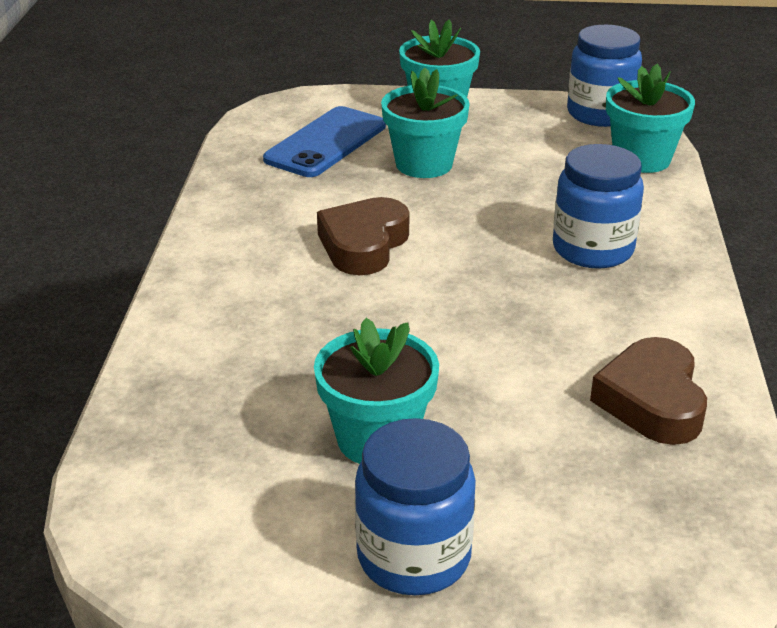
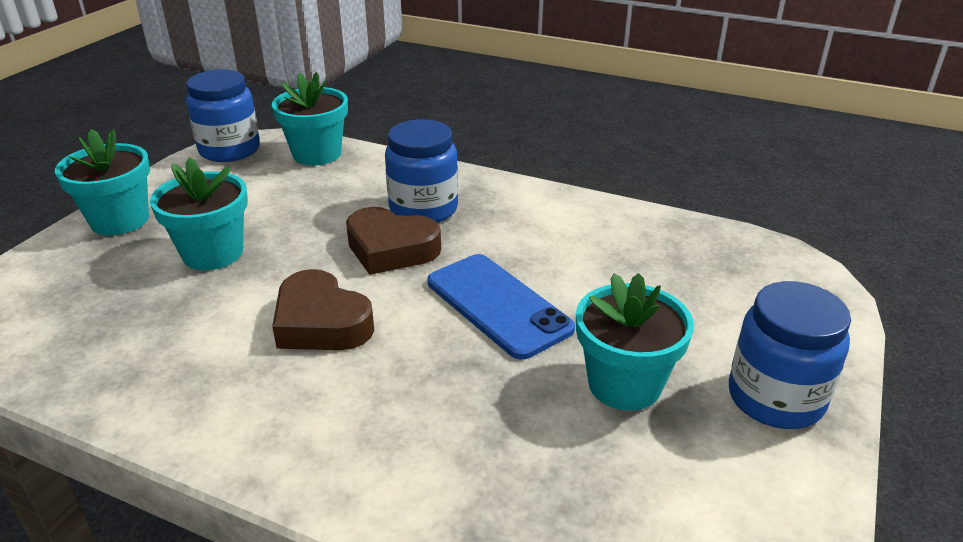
camera: 70 degrees left, 0 degrees up
(326, 143) = (101, 302): blue phone -> blue phone (498, 305)
(651, 401) = (623, 240): brown heart -> brown heart (391, 249)

